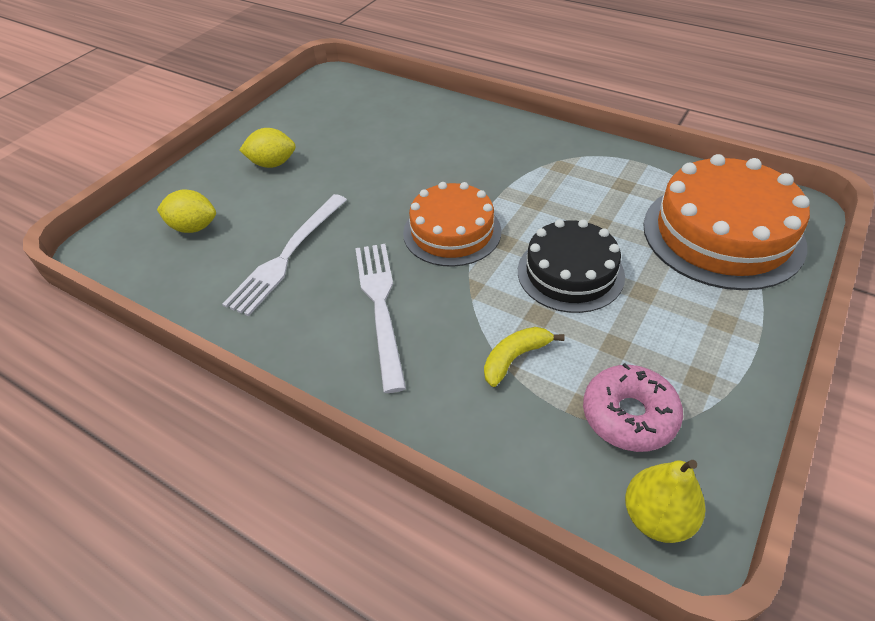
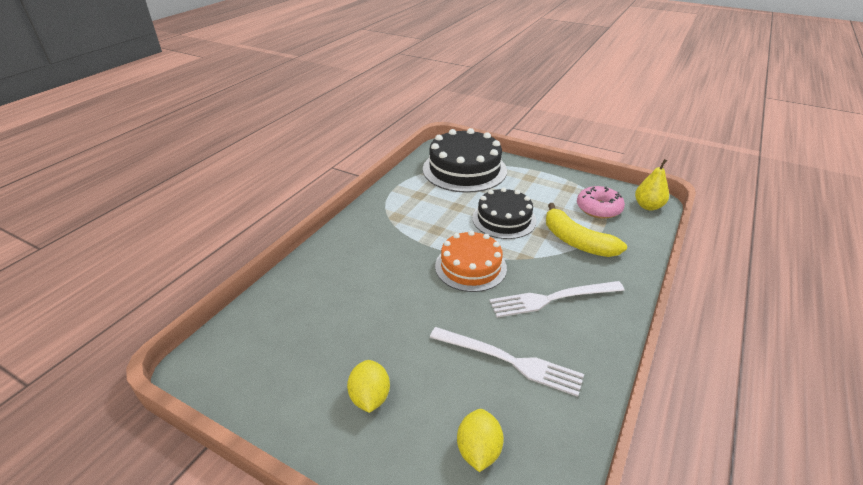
camera: 95 degrees left, 10 degrees down
(515, 358) = (576, 241): yellow banana -> yellow banana, size x1.74
(722, 234) = (464, 169): orange cake -> black cake

